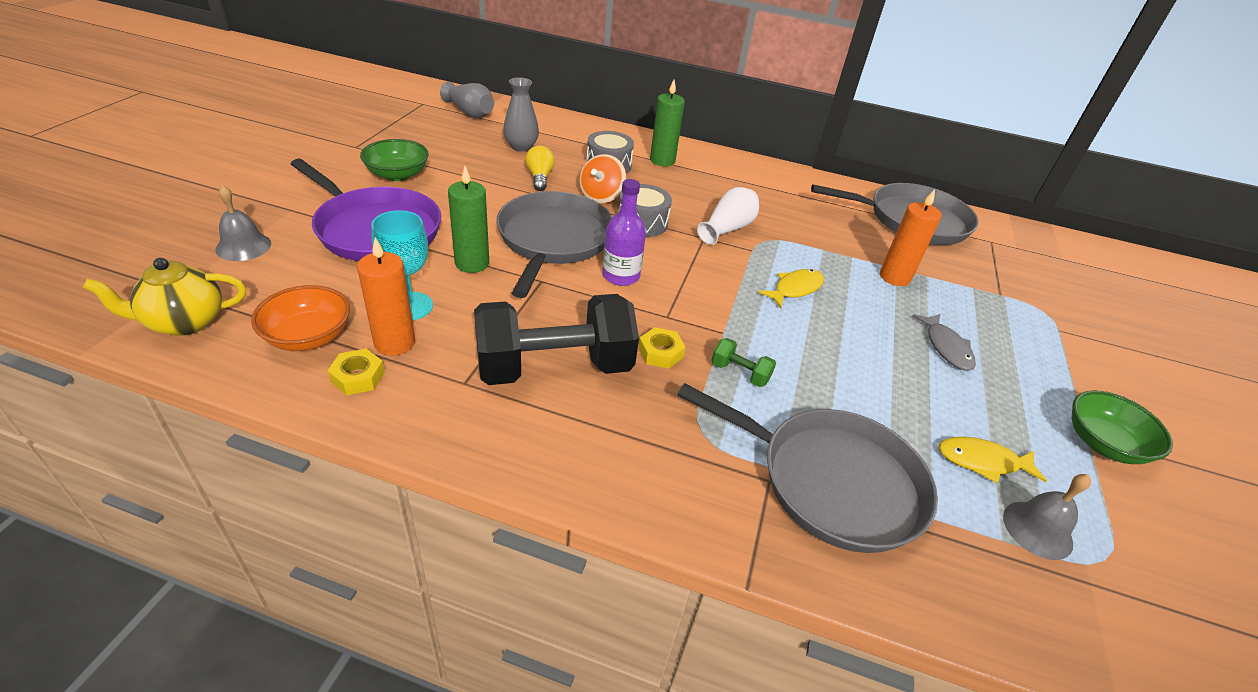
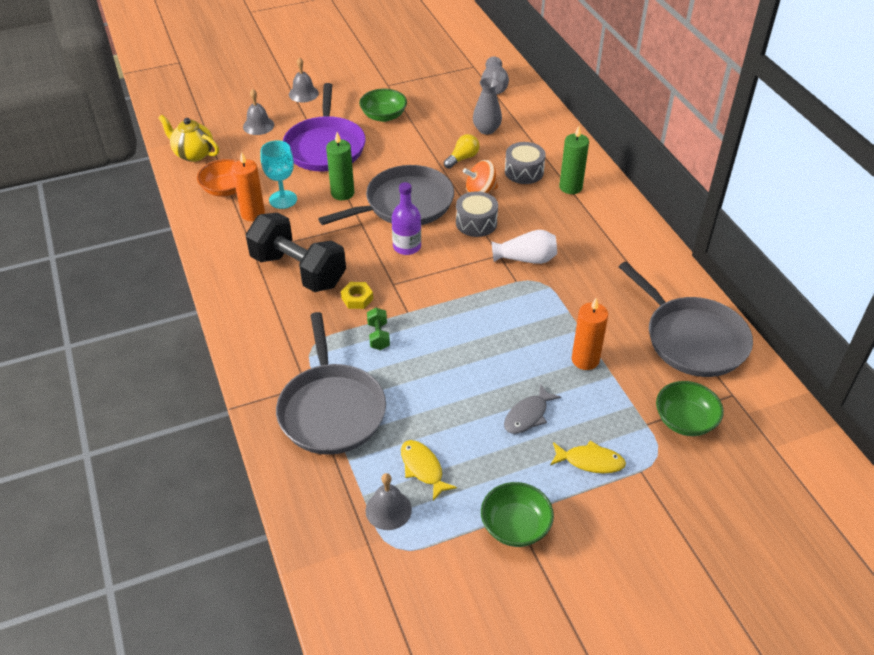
camera: 55 degrees right, 5 degrees up
(258, 190) = (303, 94): none -> grey bell
(358, 377) = (219, 220): yellow nut -> none
(795, 289) = (497, 320): yellow fish -> yellow fish (590, 461)
(1008, 276) = (685, 420): none -> green bowl

